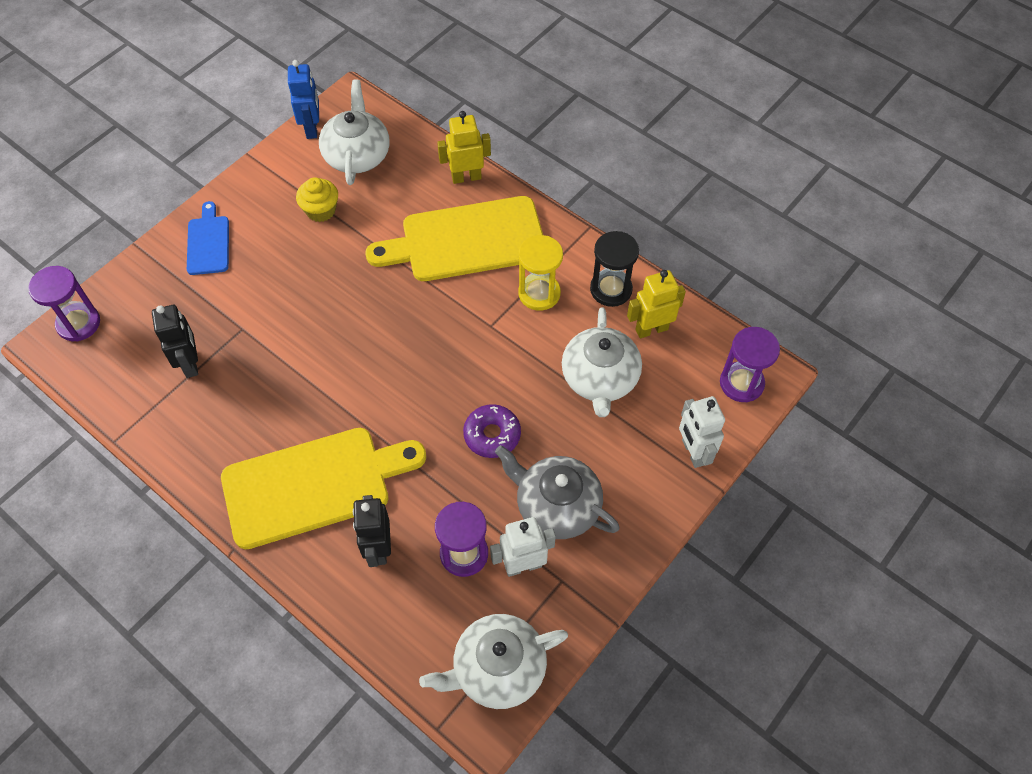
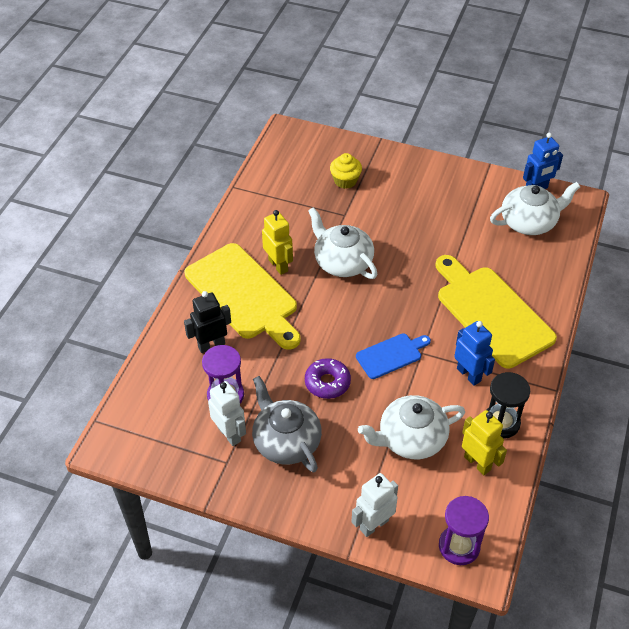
camera: 70 degrees right, 10 degrees down
(78, 323) = (307, 138): purple hourglass -> none
(190, 363) = (305, 200): black robot -> none
(208, 242) = (403, 172): blue cutting board -> blue cutting board (391, 355)
(321, 210) = (466, 220): yellow cupcake -> yellow cupcake (345, 181)
(466, 177) = (552, 293): yellow robot -> yellow robot (278, 265)
(497, 669) = (146, 442): white teapot -> white teapot (342, 262)
(539, 293) = (469, 374): yellow hourglass -> blue robot
(556, 506) = (286, 441): grey teapot -> grey teapot turned 45 degrees counterclockwise

